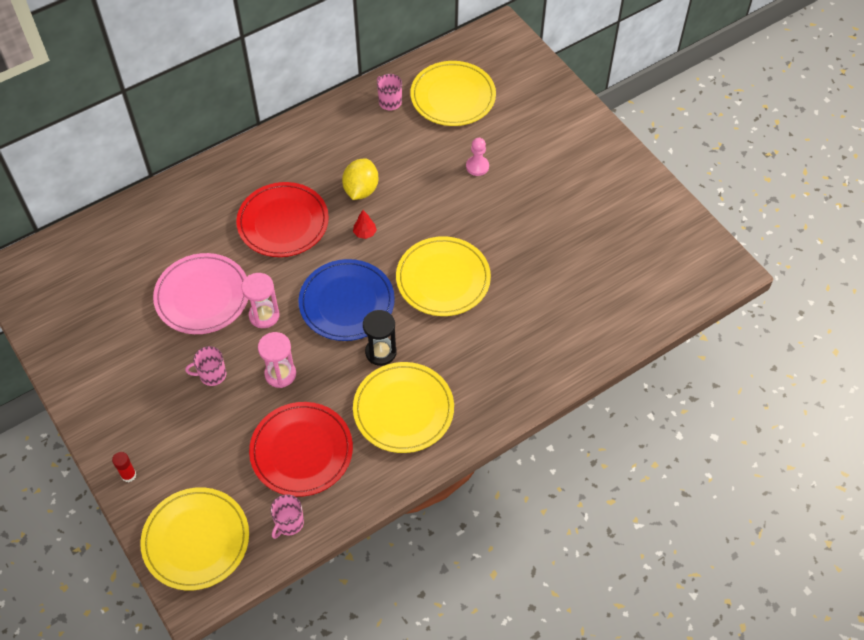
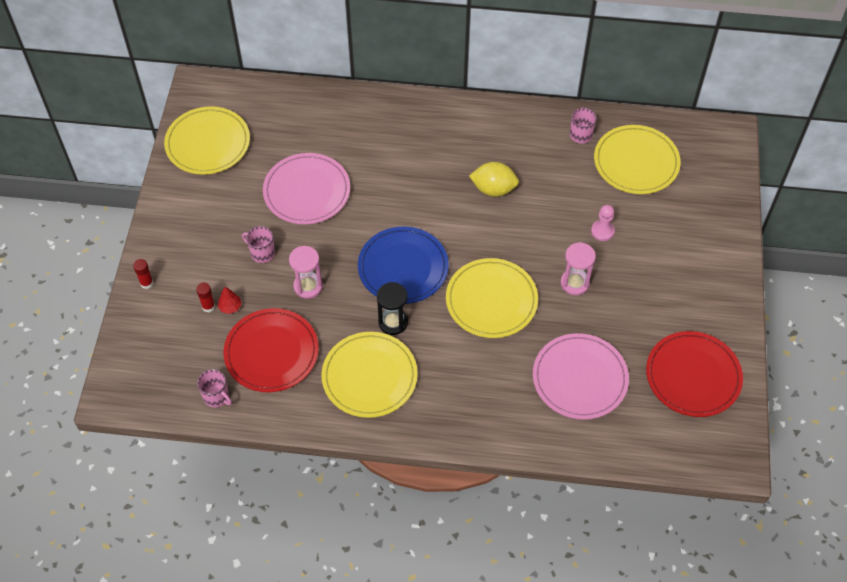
camera: 40 degrees right, 0 degrees up
(196, 540) = (148, 361): yellow plate -> yellow plate (208, 143)
(207, 454) = (208, 306): none -> red glue stick
(264, 315) = (336, 235): pink hourglass -> pink hourglass (574, 283)
(283, 222) = (413, 175): red plate -> red plate (693, 376)
(289, 523) = (217, 396): pink mug -> pink mug turned 120 degrees counterclockwise
(361, 190) = (493, 189): yellow lemon -> yellow lemon turned 45 degrees clockwise
(365, 233) = (465, 224): red tree -> red tree (230, 307)
(566, 291) = (580, 378): none -> pink plate

